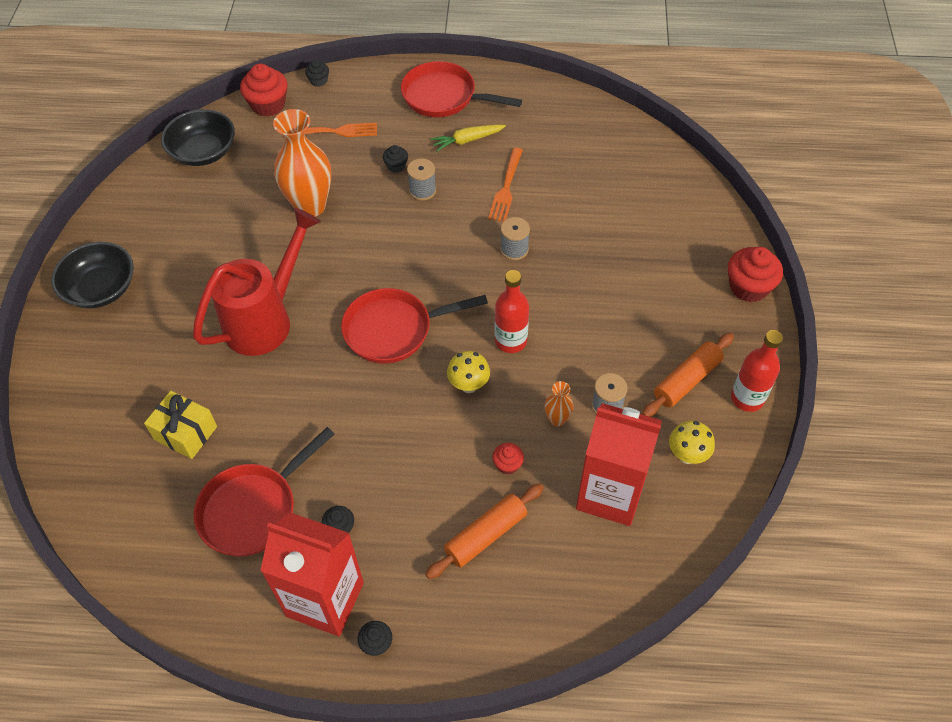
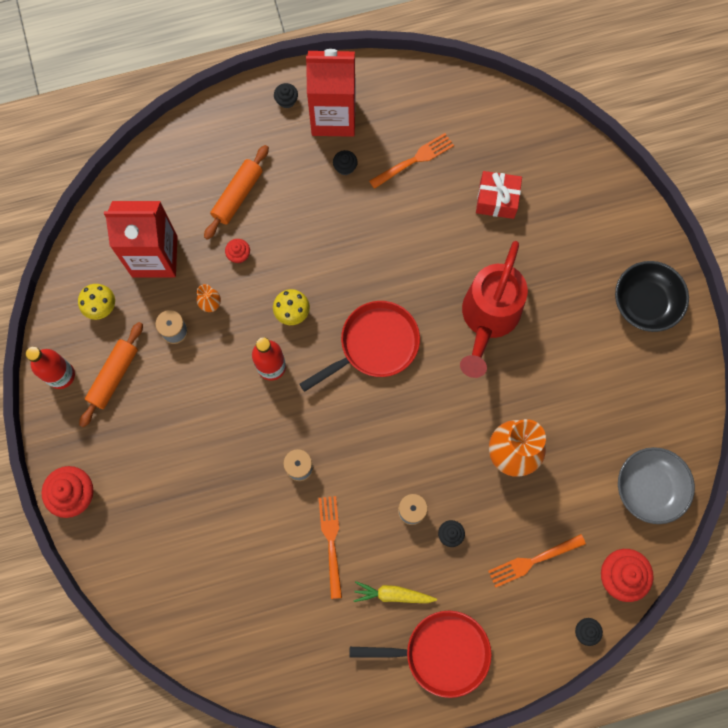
camera: 160 degrees right, 20 degrees up
(185, 433) = (497, 200): yellow gift -> red gift
(203, 152) = (649, 488): black bowl -> grey bowl
(253, 509) = (414, 160): red pan -> orange fork
(467, 140) = (392, 594): yellow carrot -> yellow carrot turned 135 degrees counterclockwise

